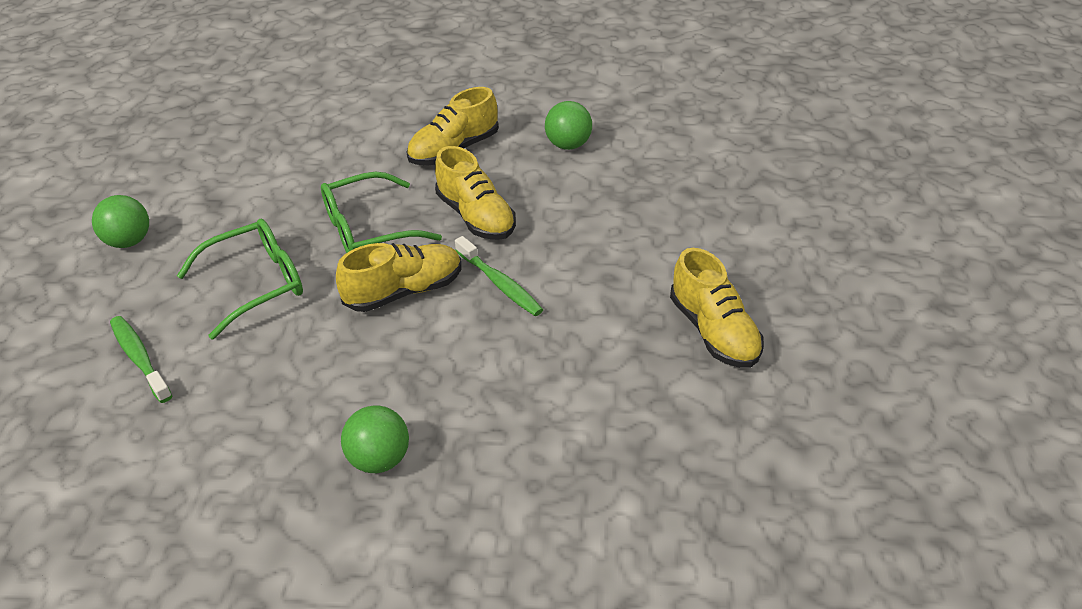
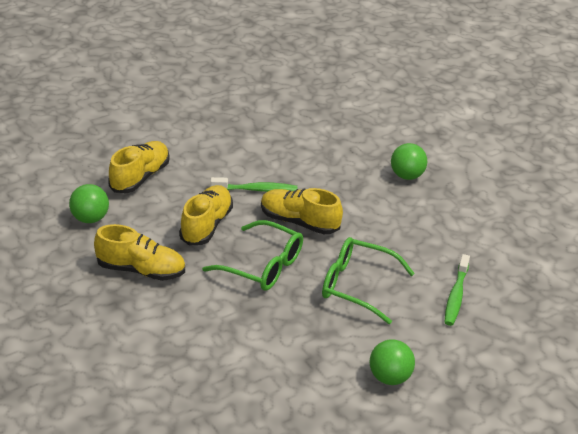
camera: 130 degrees left, 5 degrees down
(500, 284) = (256, 190): green toothbrush -> green toothbrush turned 75 degrees clockwise
(714, 331) = (221, 111): yellow shoe -> yellow shoe (140, 177)

